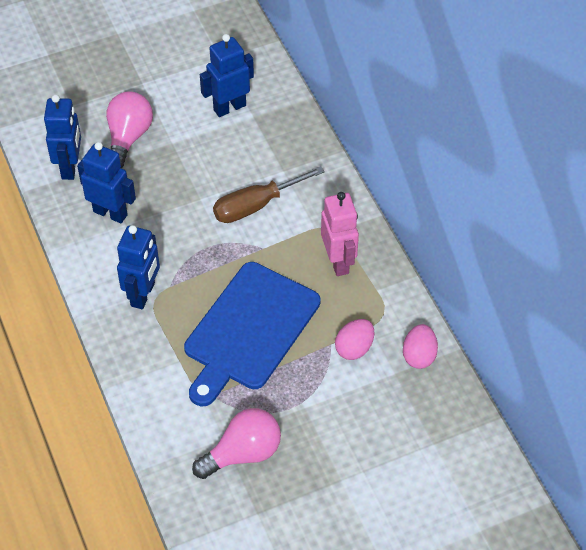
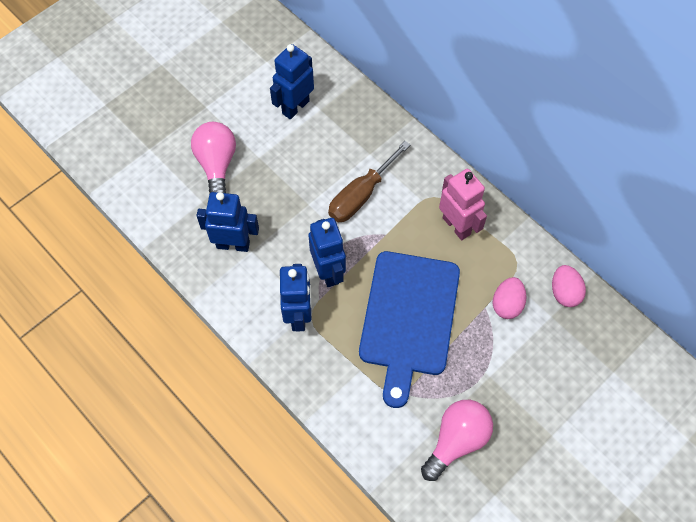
camera: 20 degrees left, 10 degrees up
(70, 167) = (175, 210): blue robot -> blue robot (328, 271)

